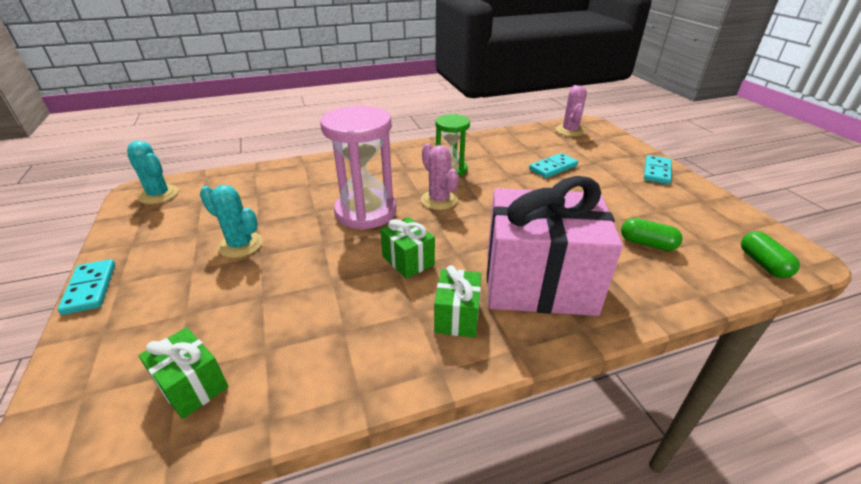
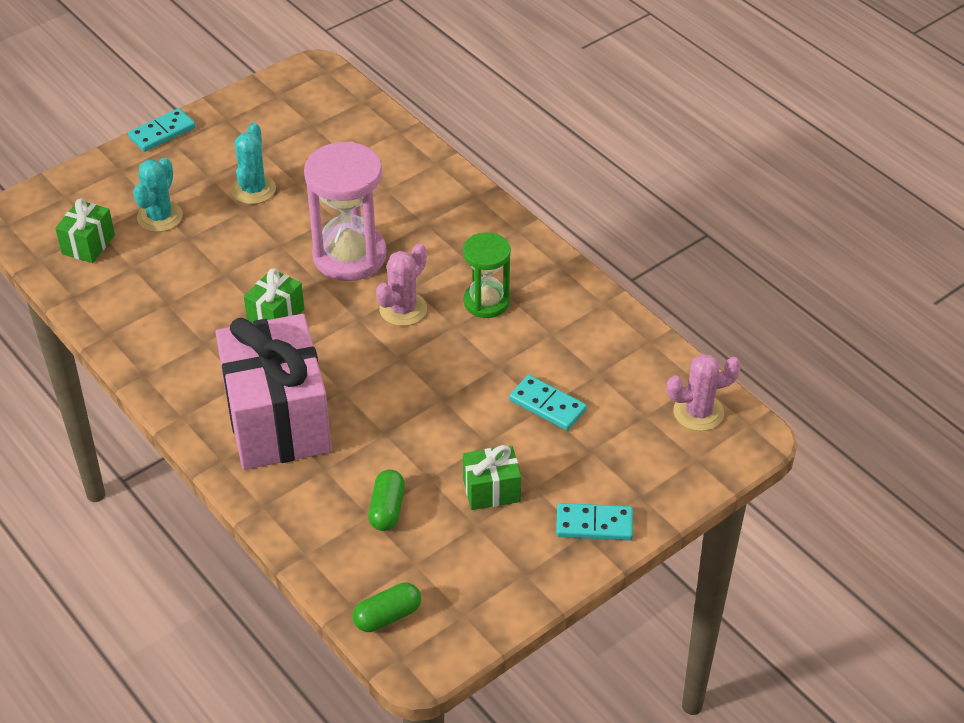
camera: 70 degrees right, 10 degrees up
(159, 195) = (312, 88): turquoise cactus -> turquoise cactus (160, 217)
(457, 316) = (208, 370): green gift -> green gift (491, 490)

